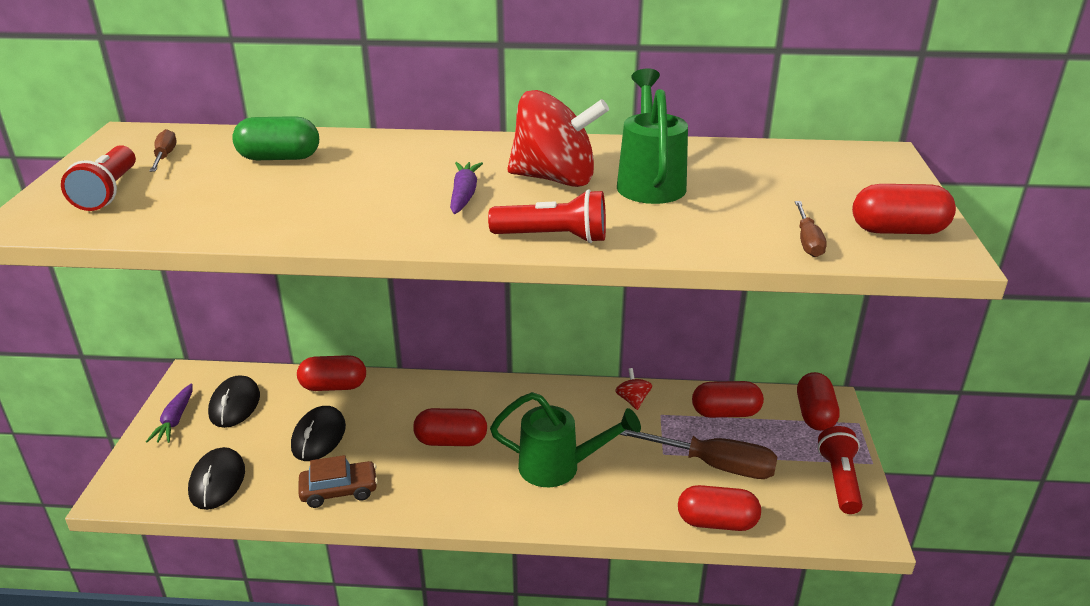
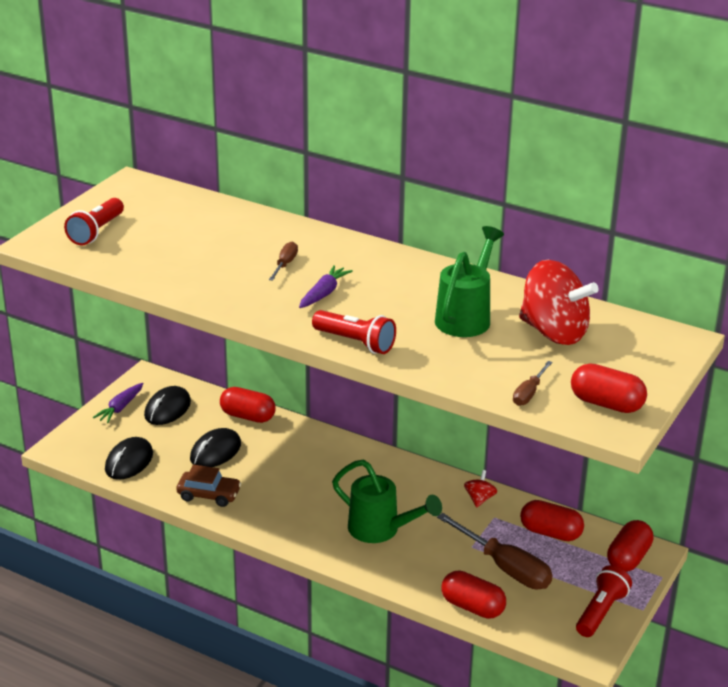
camera: 25 degrees right, 0 degrees up
(165, 156) = (146, 209): brown screwdriver -> brown screwdriver (285, 264)
(279, 158) = (221, 229): green capsule -> none
(451, 441) = (311, 485): red capsule -> none
(555, 179) = (399, 296): red spinning top -> red spinning top (554, 332)

